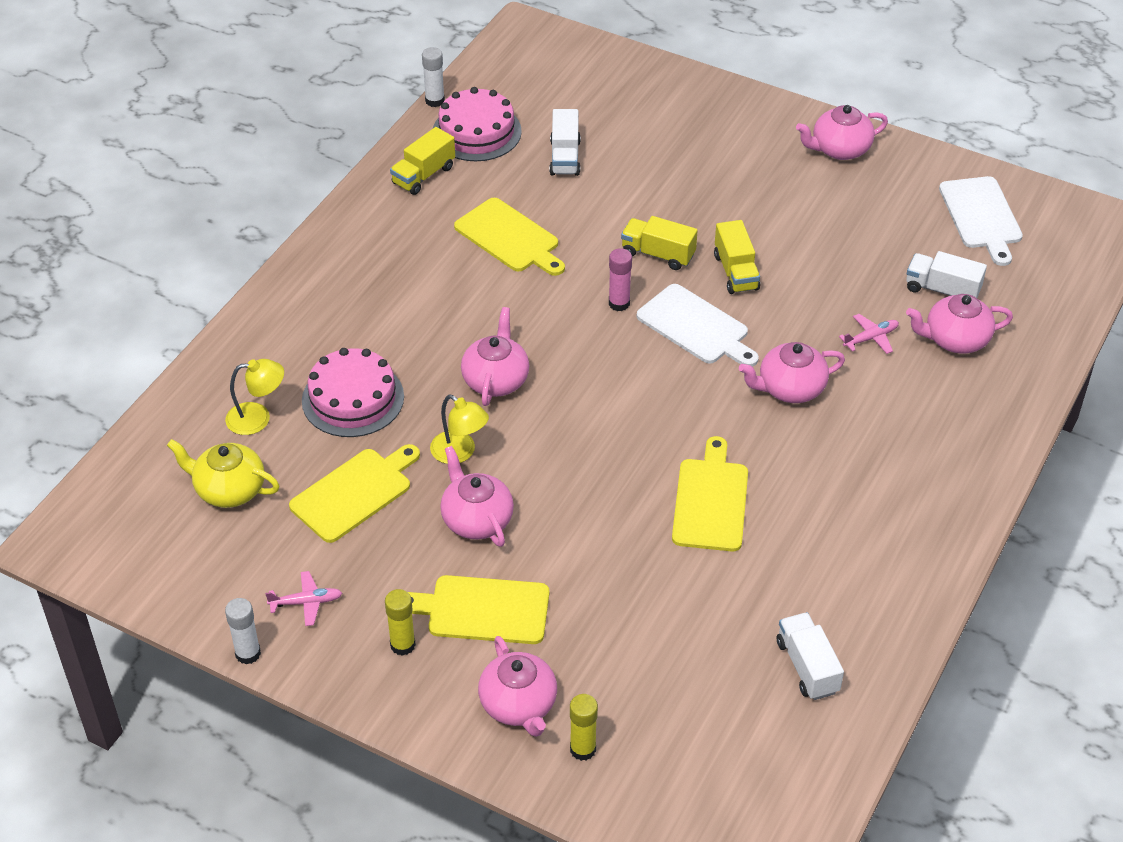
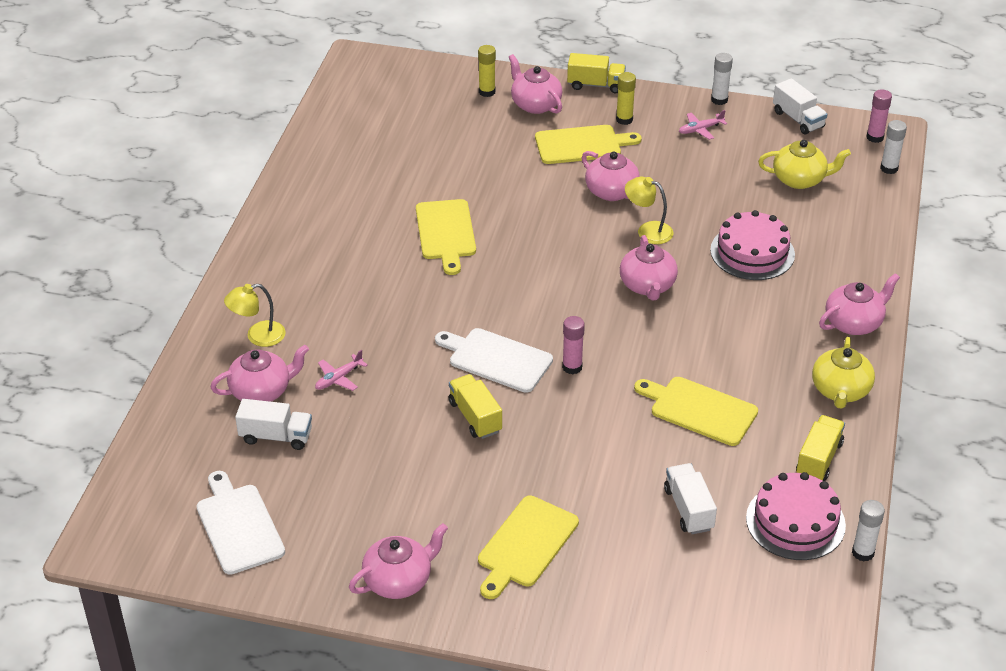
camera: 165 degrees right, 5 degrees down
(84, 537) = (875, 137): none -> pink glue stick
(106, 483) = (889, 168): none -> white glue stick
(258, 418) = (815, 226): yellow lamp -> yellow lamp (258, 336)
(354, 493) = (709, 193): yellow cutting board -> yellow cutting board (525, 545)
(361, 230) = (840, 391): none -> yellow teapot
(658, 254) = (554, 420): yellow truck -> yellow truck (595, 85)
(790, 388) = (402, 323): pink teapot -> pink teapot (854, 323)
(807, 667) = (354, 152): white truck -> white truck (798, 119)

